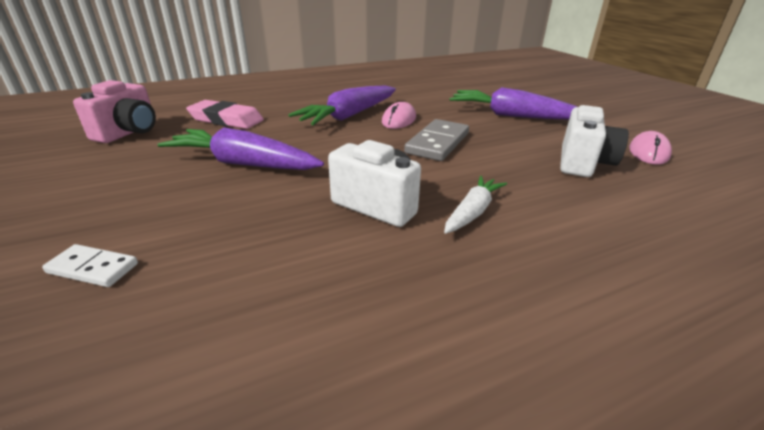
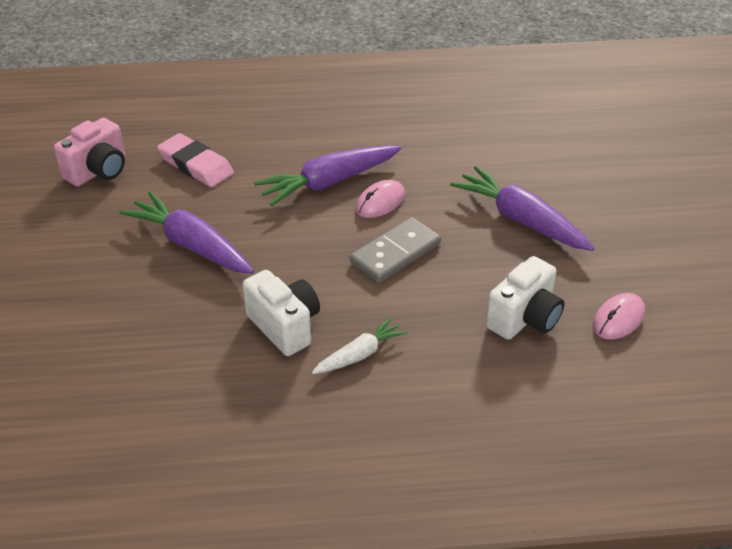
camera: 20 degrees right, 10 degrees up
(93, 268) = (60, 339): white domino -> none

